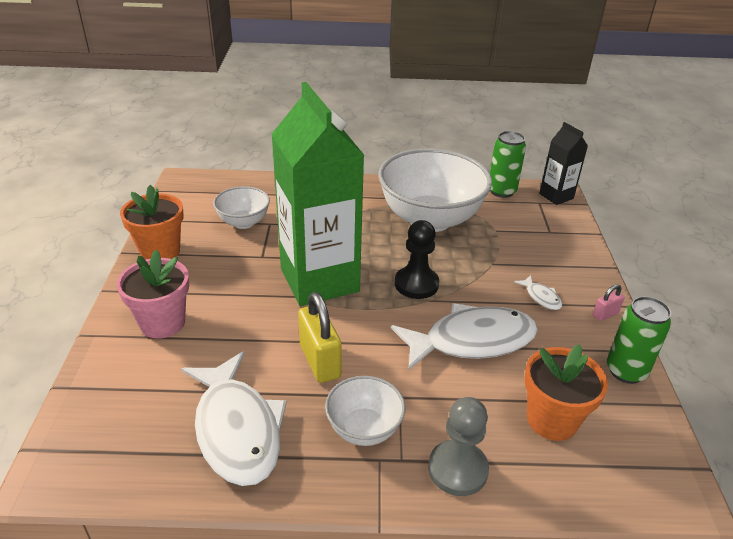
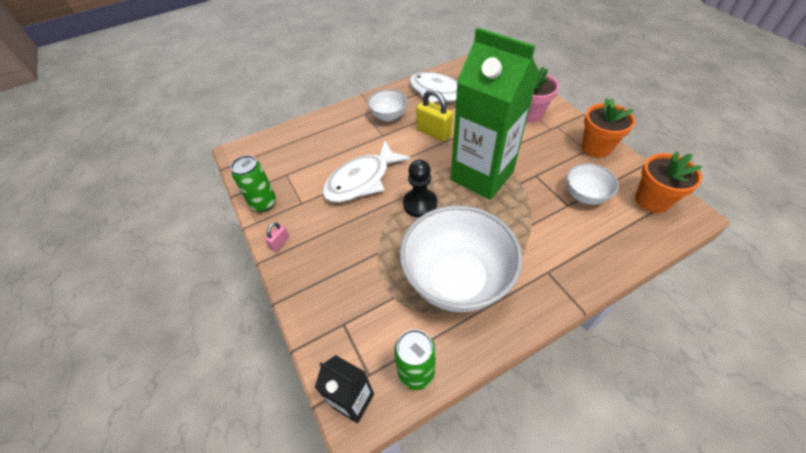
camera: 155 degrees right, 15 degrees up
(457, 469) = (339, 120): grey pawn -> none
(541, 297) = (329, 236): white fish -> none
(552, 420) = (302, 157): orange flower pot -> orange flower pot (652, 200)

